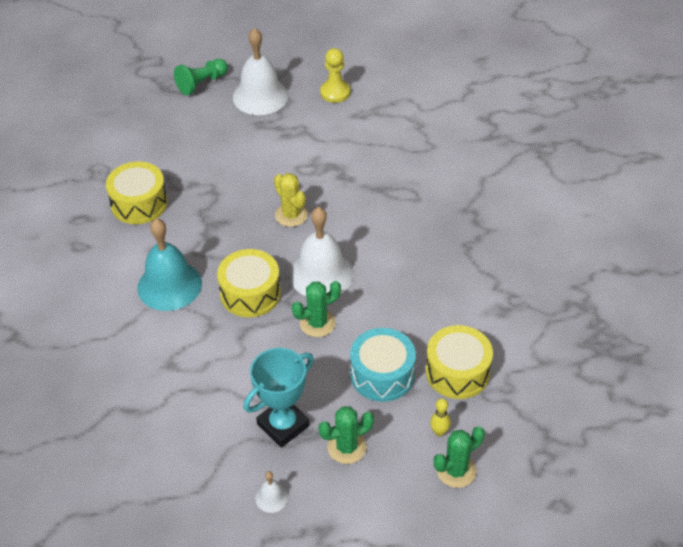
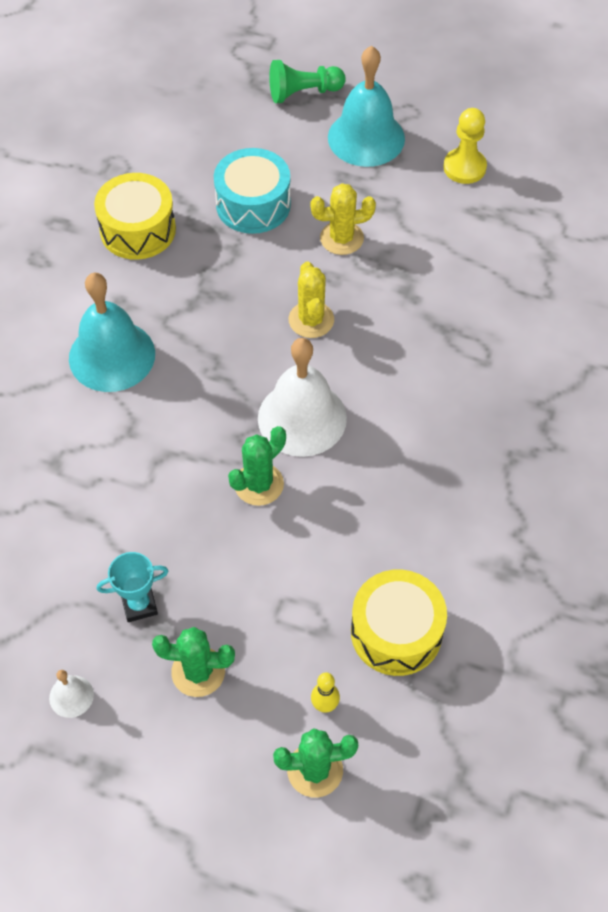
camera: 25 degrees right, 10 degrees up
(250, 293) = (200, 408): yellow drum -> none
(260, 96) = (366, 138): white bell -> turquoise bell
(281, 160) = (341, 238): none -> yellow cactus
(283, 425) = (139, 605): turquoise trophy -> turquoise trophy, size x0.60
(317, 323) = (259, 484): green cactus -> green cactus turned 45 degrees counterclockwise
(382, 374) = (298, 592): turquoise drum -> turquoise drum (253, 204)

